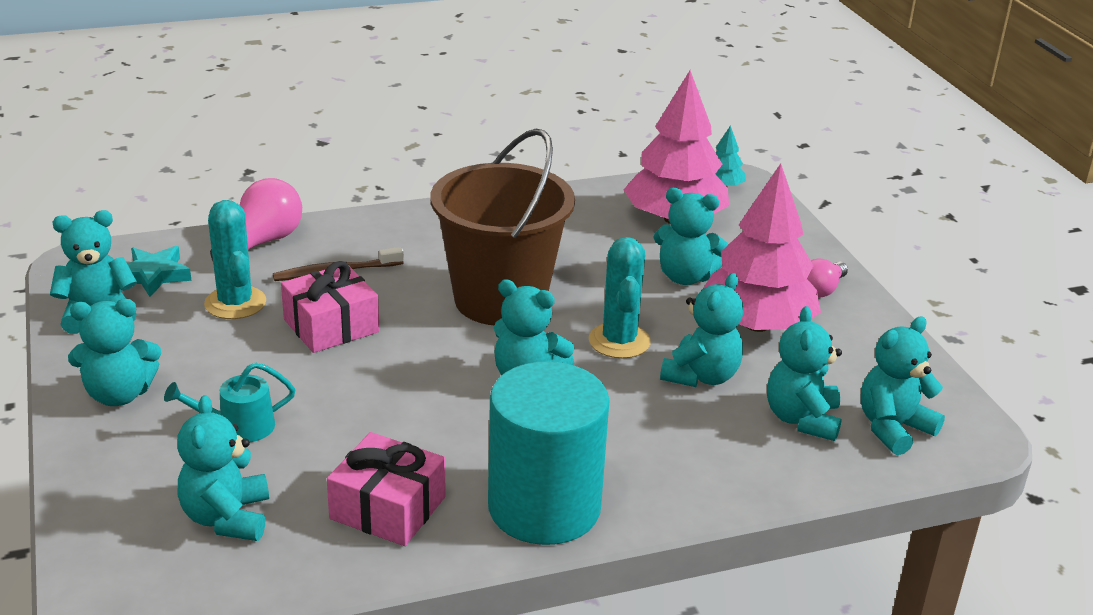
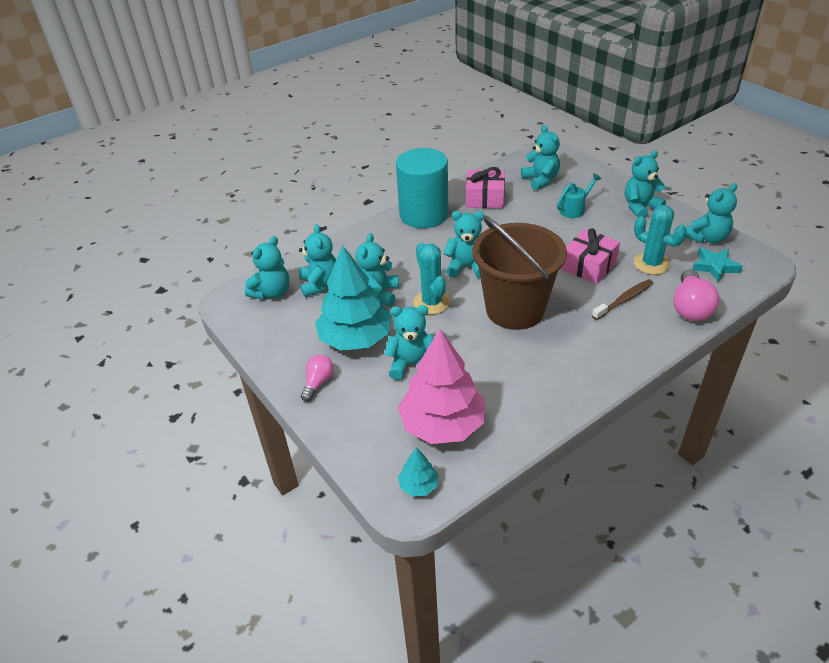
camera: 165 degrees right, 10 degrees up
(756, 324) = (356, 339): pink tree -> turquoise tree

